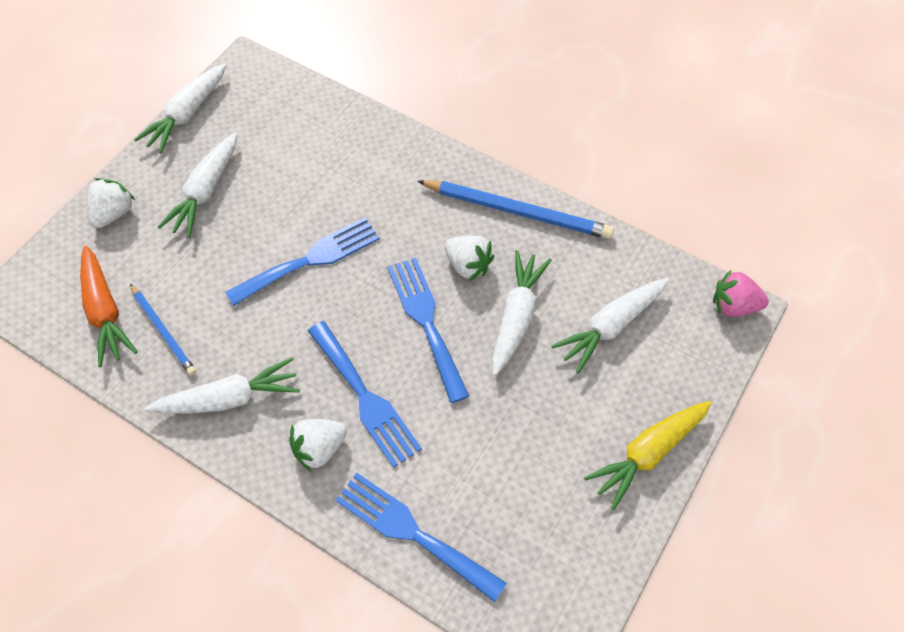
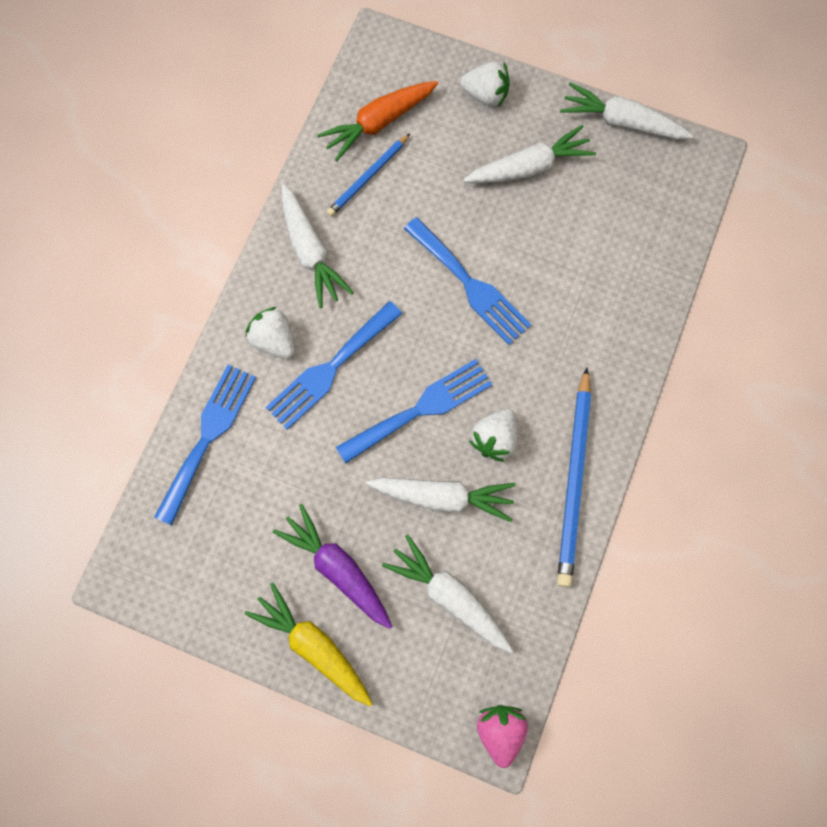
camera: 80 degrees right, 15 degrees up
(205, 191) = (529, 167): white carrot -> white carrot turned 150 degrees clockwise
(573, 420) = (338, 568): none -> purple carrot

